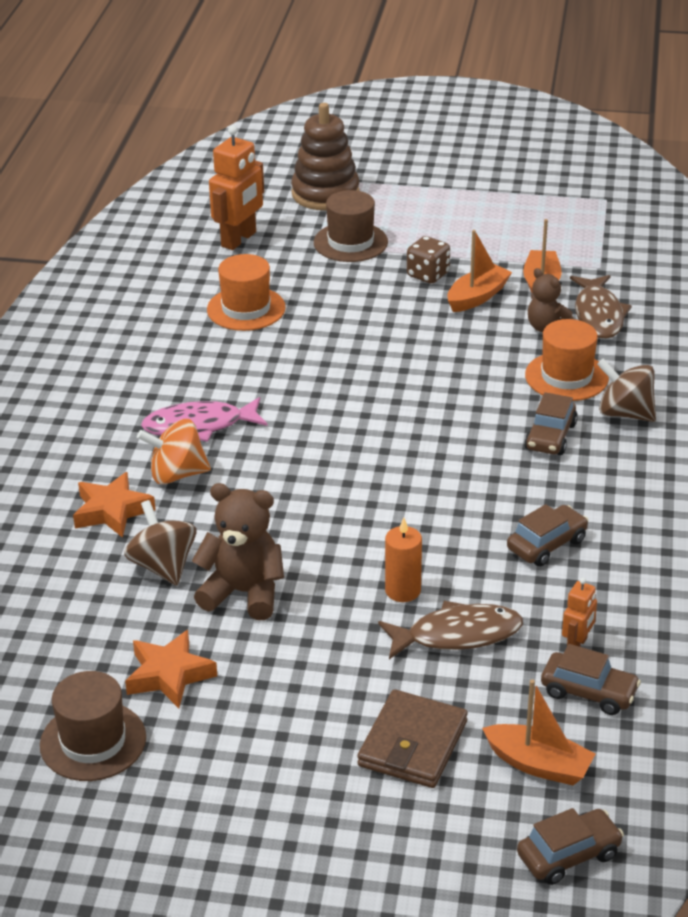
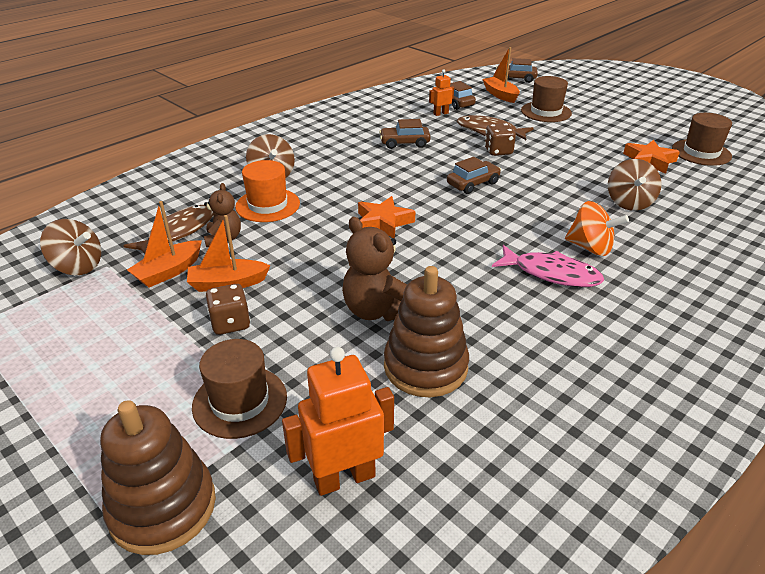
camera: 145 degrees left, 0 degrees up
(112, 511) = (651, 242): orange star -> orange star (383, 222)
(243, 593) = (586, 177): brown teddy bear -> brown teddy bear (376, 310)
(246, 309) = (425, 367): orange hat -> brown stacking toy
(403, 590) = (498, 151): orange candle -> brown dice
(413, 744) = (546, 112): brown wallet -> brown hat
(550, 436) = (330, 181): brown car -> brown car (473, 184)
(621, 257) = (78, 266): none -> brown spinning top

